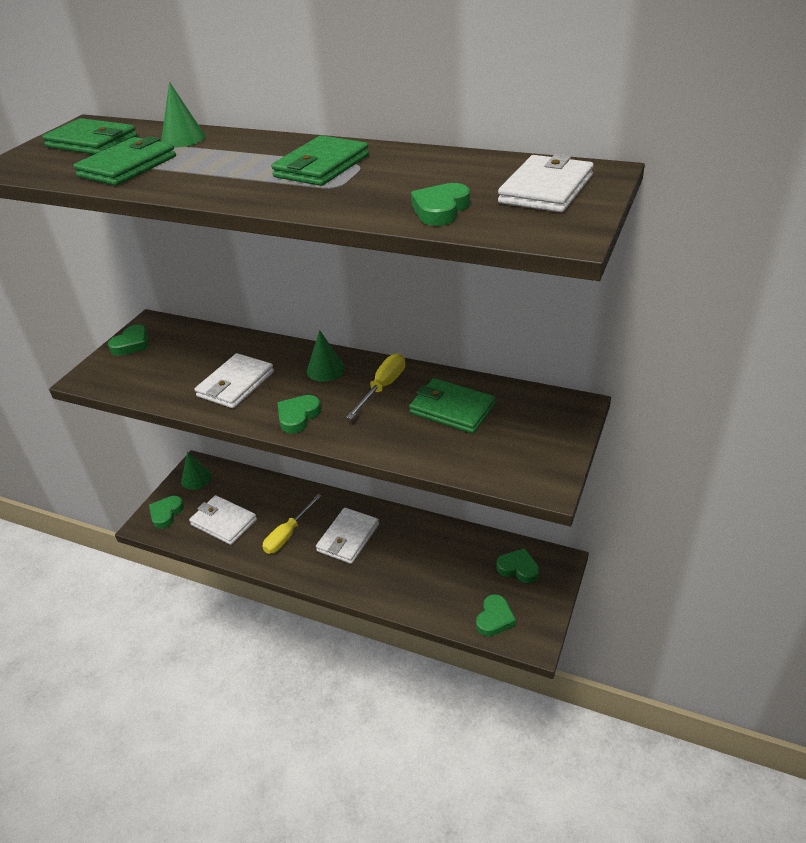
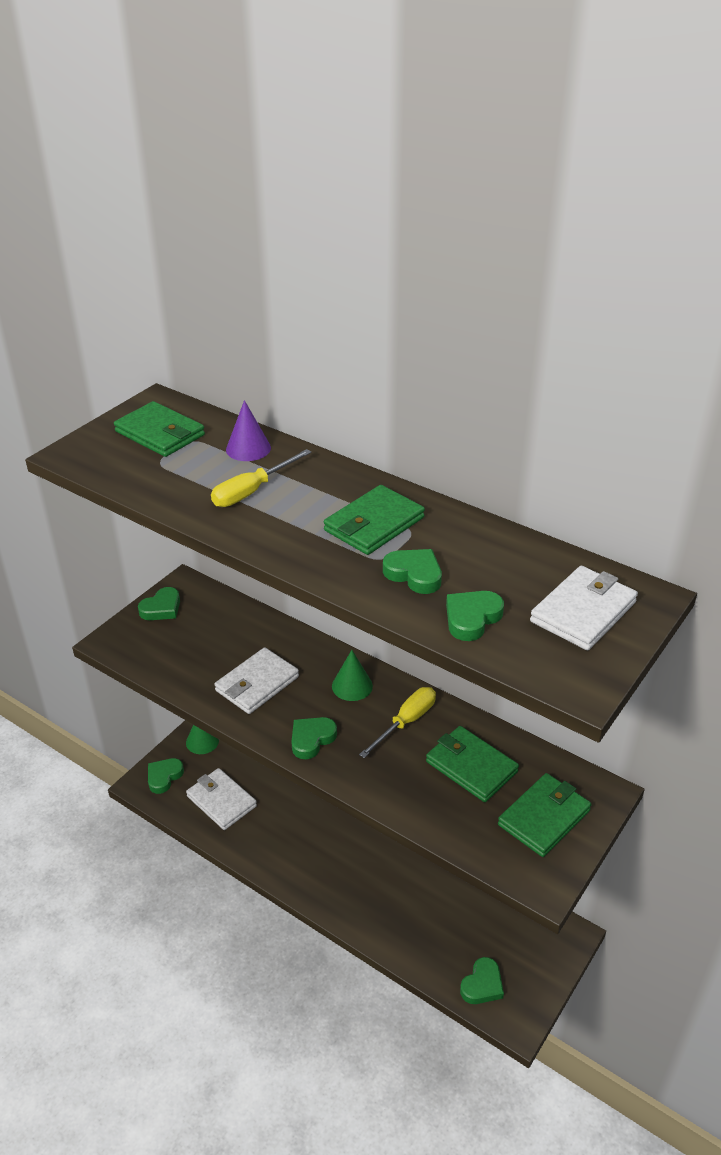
camera: 10 degrees right, 0 degrees up
(128, 166) = (189, 481): green wallet -> green wallet (544, 817)
(183, 139) = (248, 448): green cone -> purple cone
(288, 534) = (286, 831): yellow screwdriver -> yellow screwdriver (252, 491)
(348, 538) = (348, 851): white wallet -> none
(518, 568) = (523, 932): green heart -> green heart (414, 574)

